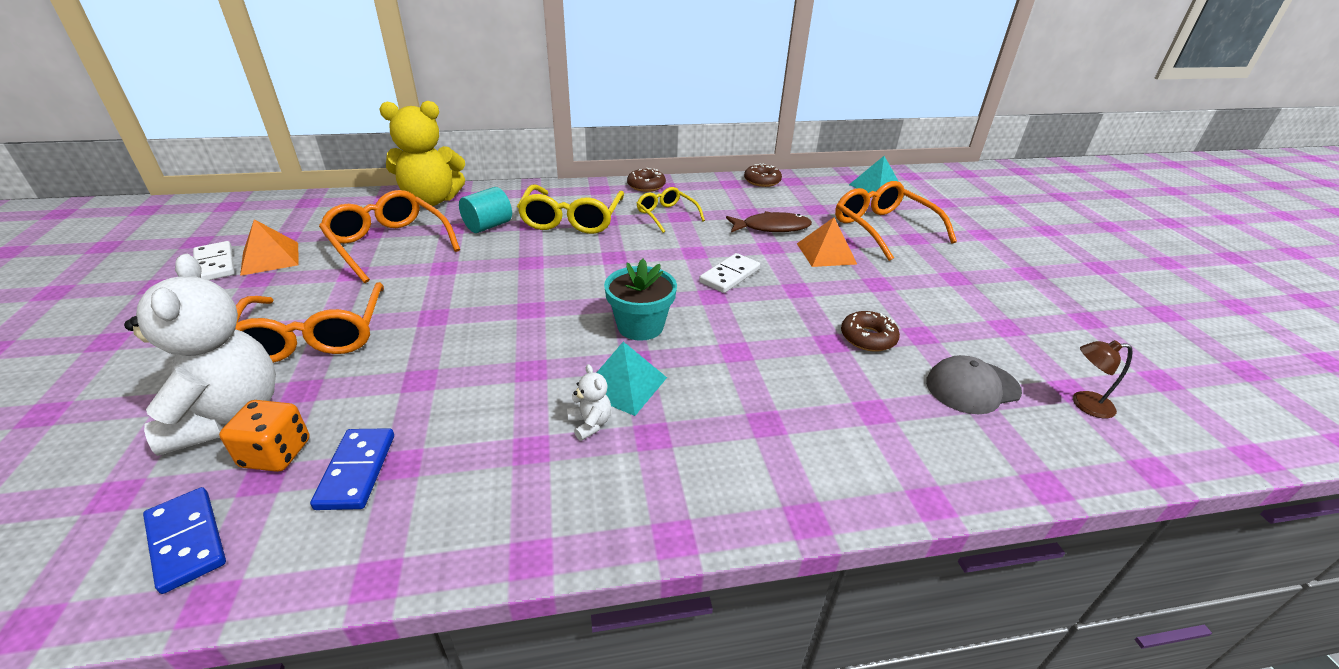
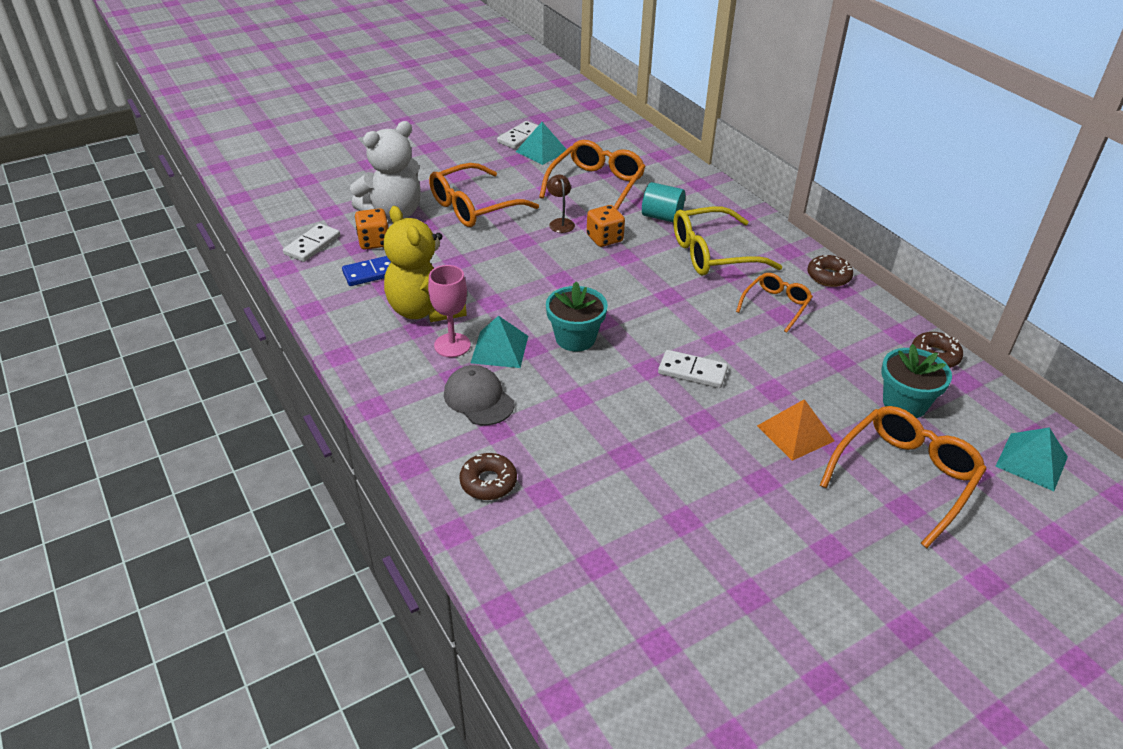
camera: 70 degrees right, 5 degrees up
(187, 541) = (312, 245): blue domino -> white domino
(270, 258) = (542, 151): orange pyramid -> turquoise pyramid
(431, 200) = (678, 175): yellow teddy bear -> yellow teddy bear (425, 310)
(489, 265) = (604, 239): none -> orange dice
(590, 424) = (452, 345): white teddy bear -> pink goblet
(666, 215) = (776, 305): yellow glasses -> orange glasses
(771, 227) = (818, 383): brown fish -> none
(807, 205) = (904, 403): none -> turquoise flower pot
(868, 338) = (650, 480): brown donut -> brown donut (488, 482)
(972, 387) = (616, 561): grey cap -> grey cap (478, 399)
(1084, 404) = (638, 653): brown lamp -> brown lamp (560, 222)

